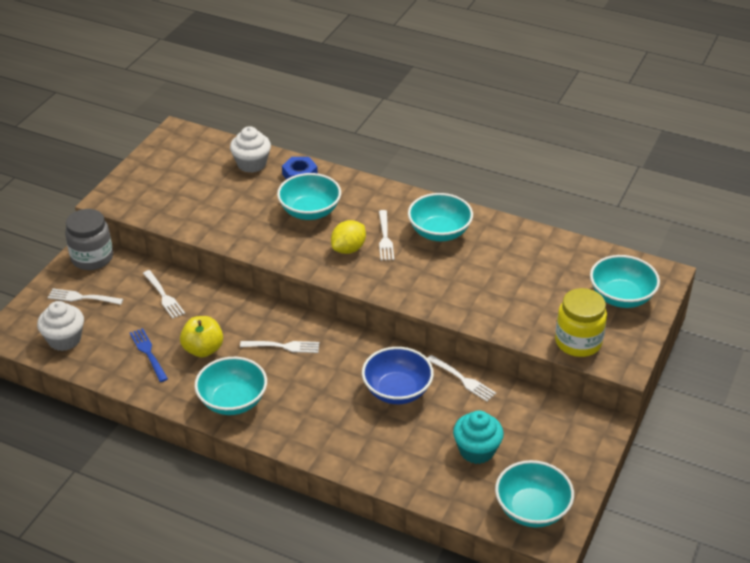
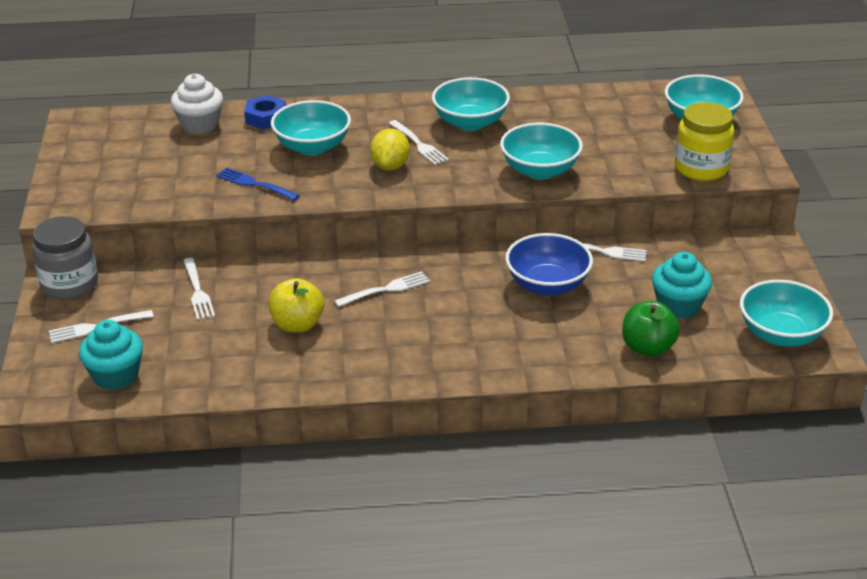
camera: 30 degrees left, 5 degrees down
(64, 339) = (116, 375): white cupcake -> turquoise cupcake
(148, 353) = (236, 351): blue fork -> blue fork (255, 184)
(163, 296) = (197, 291): white fork -> white fork turned 45 degrees clockwise
(233, 401) = (381, 360): turquoise bowl -> turquoise bowl (540, 170)
(421, 475) = (648, 348): none -> green apple

